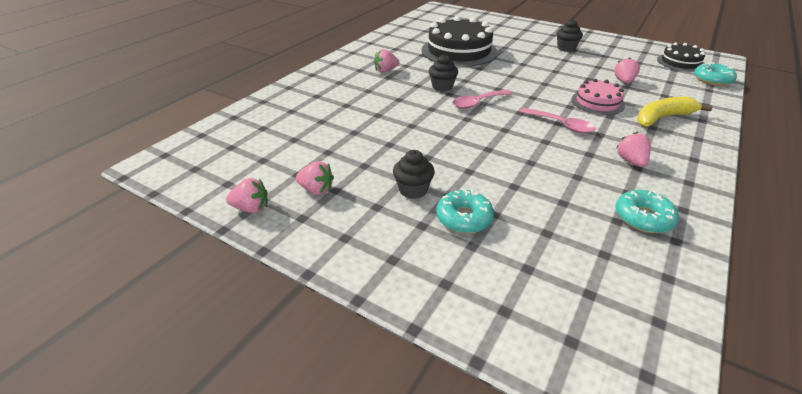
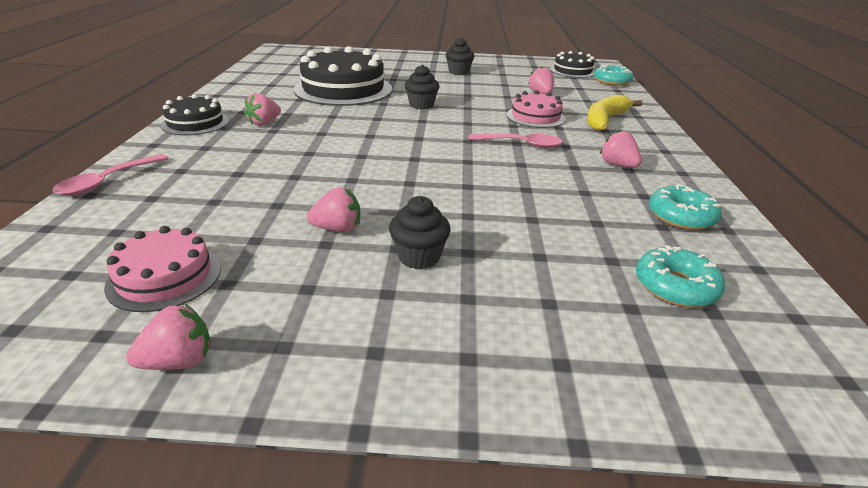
camera: 30 degrees left, 5 degrees down
(270, 161) = (165, 277): none -> pink cake
(316, 190) = (277, 297): pink strawberry -> pink strawberry (337, 229)
(344, 63) = (195, 123): none -> black cake
(442, 87) = (355, 129): black cupcake -> black cupcake (421, 105)
(464, 218) = (510, 272): turquoise donut -> turquoise donut (675, 286)
(477, 103) = (412, 139): pink spoon -> pink spoon (107, 182)

